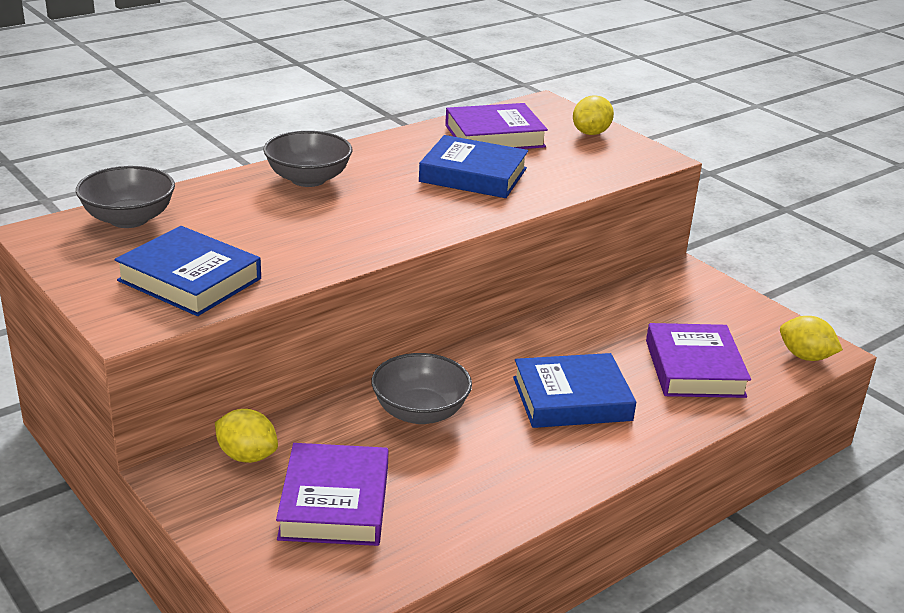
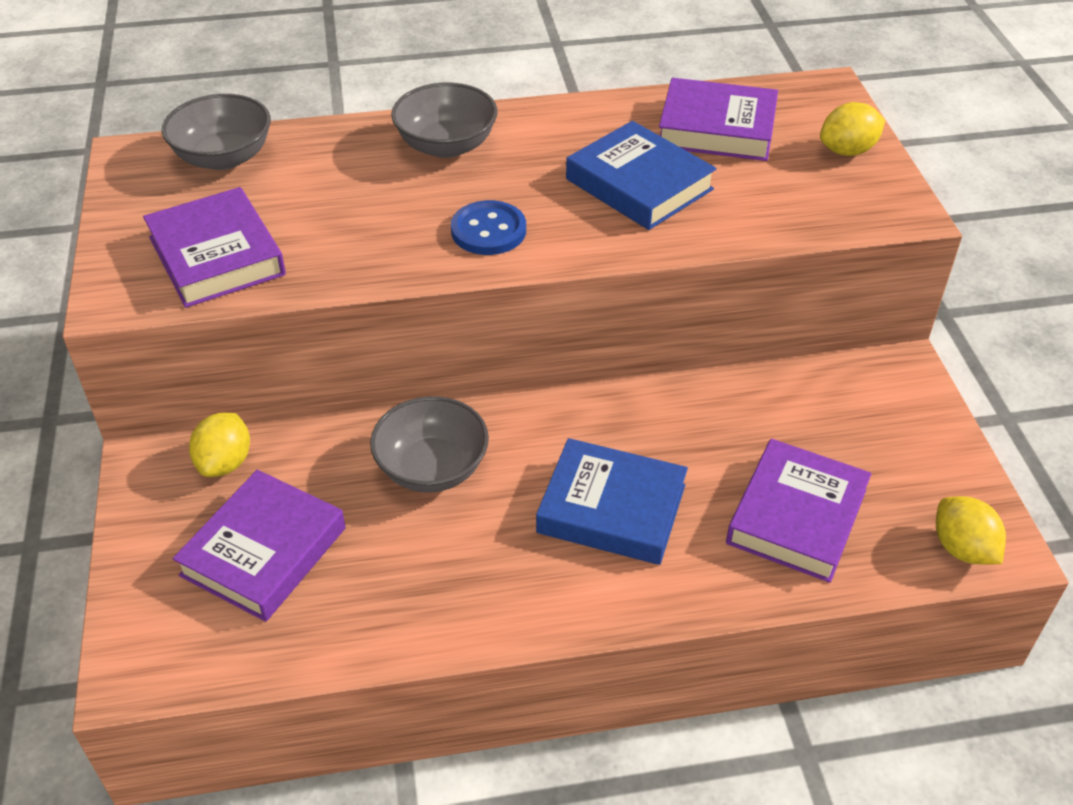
camera: 30 degrees right, 15 degrees up
(189, 279) = (216, 256): blue book -> purple book
(247, 456) = (225, 463): yellow lemon -> yellow lemon turned 45 degrees clockwise
(393, 221) = (488, 230): none -> blue button

